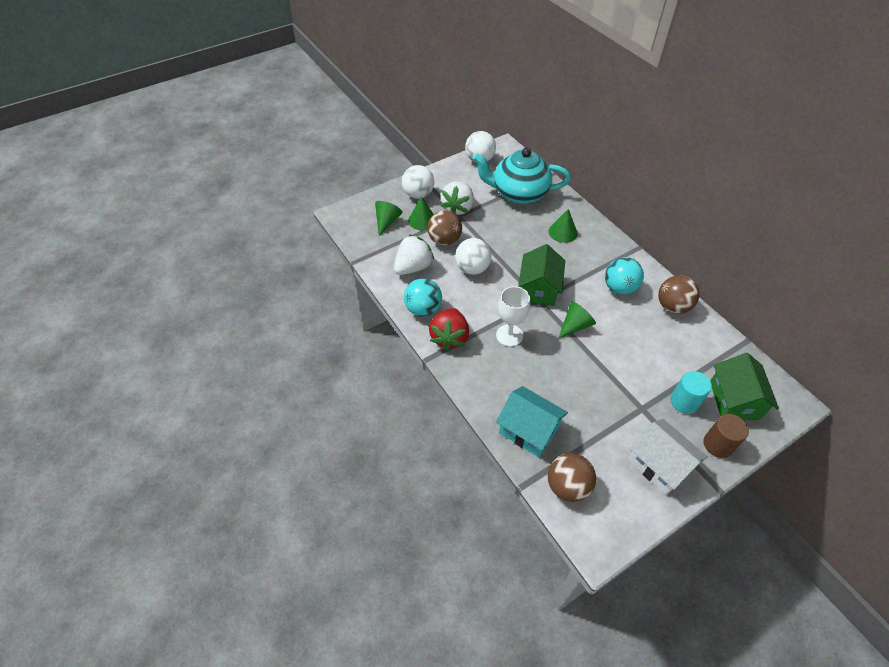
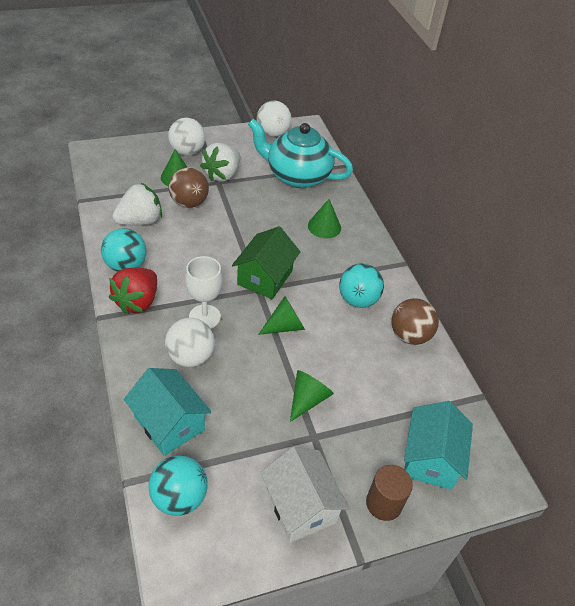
camera: 10 degrees right, 5 degrees down
(387, 222) = (138, 170): green cone -> green cone (307, 399)
(472, 268) = (203, 238): white ball -> white ball (190, 357)
(567, 486) = (179, 497): brown ball -> turquoise ball
(684, 402) = (368, 443): turquoise cylinder -> none
(734, 400) = (430, 458): green house -> turquoise house

